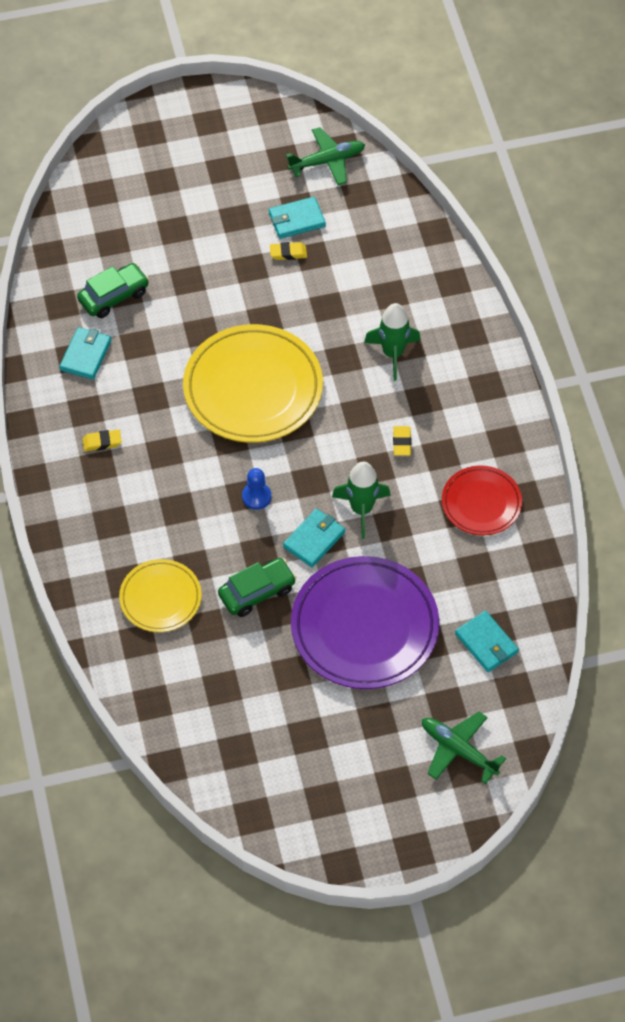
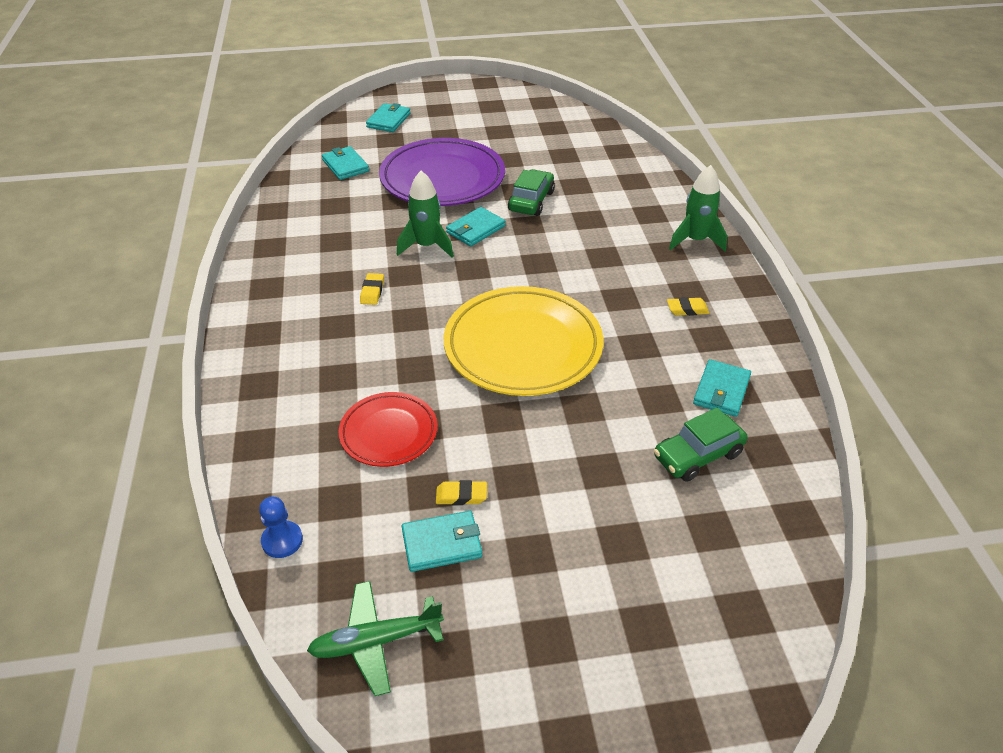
camera: 175 degrees left, 15 degrees down
(160, 598) = (616, 202): yellow plate -> none
(256, 496) = (526, 260): blue pawn -> blue pawn (282, 540)
(257, 592) = (531, 201): green car -> green car turned 135 degrees clockwise
(393, 353) = (356, 370): green rocket -> green rocket (695, 240)
(458, 750) = (388, 120): green plane -> turquoise wallet
(481, 503) = (312, 244): red plate -> red plate (388, 432)

